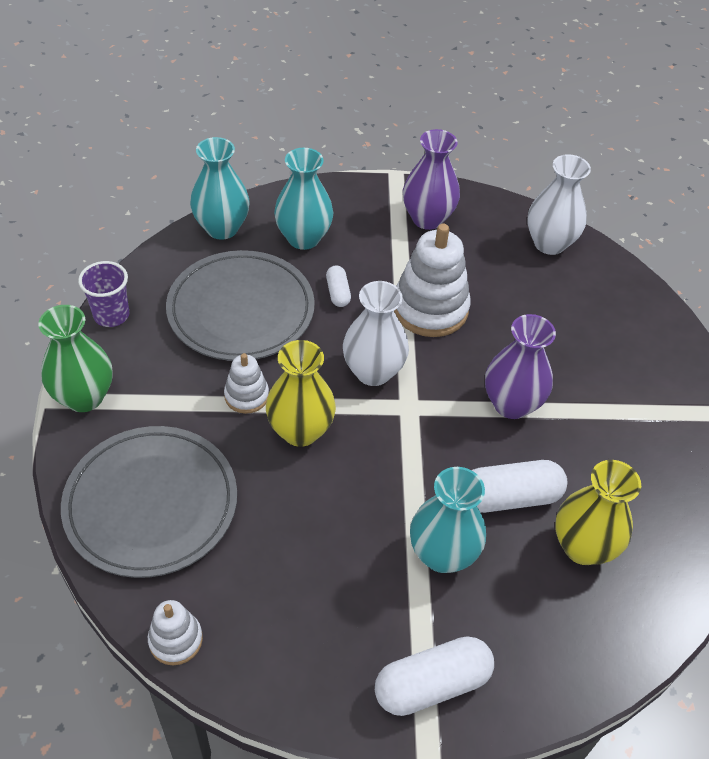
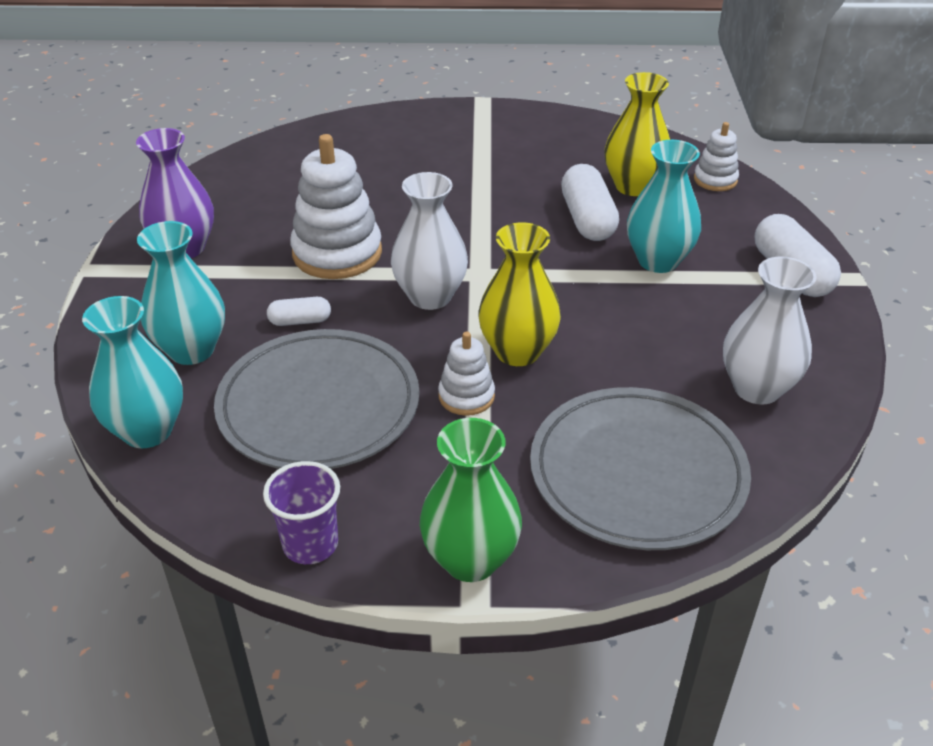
camera: 85 degrees left, 10 degrees down
(175, 640) = (804, 440): white stacking toy -> white stacking toy (715, 180)
(511, 404) = (475, 210): purple vase -> none
(549, 243) = (250, 170): white vase -> white vase (757, 388)

